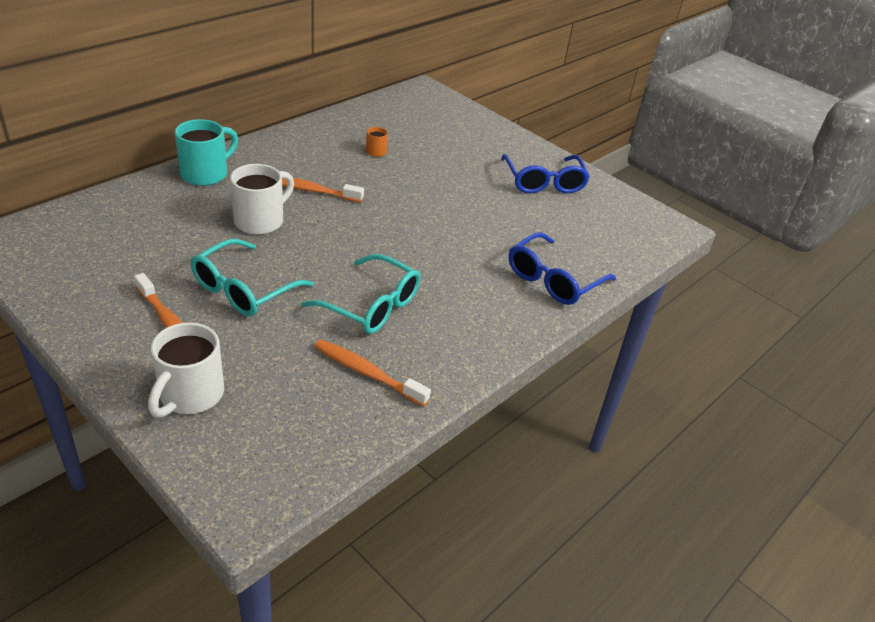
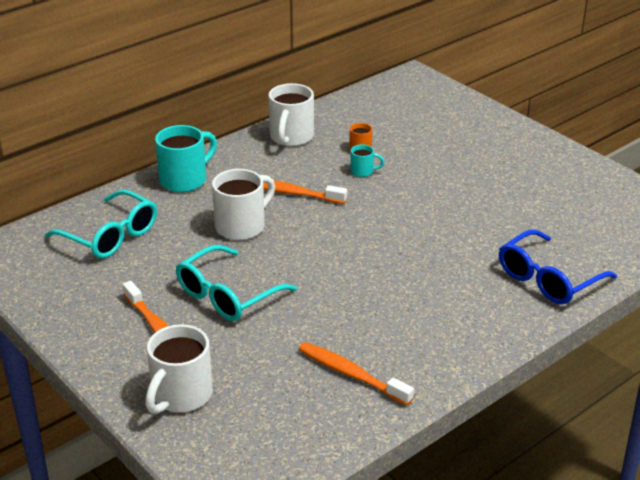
camera: 10 degrees right, 5 degrees down
(310, 138) = (291, 137): none -> white mug
(371, 305) = (355, 308): turquoise glasses -> turquoise glasses (110, 235)
(378, 173) = (363, 171): none -> turquoise mug
(543, 182) = (543, 174): blue glasses -> none

